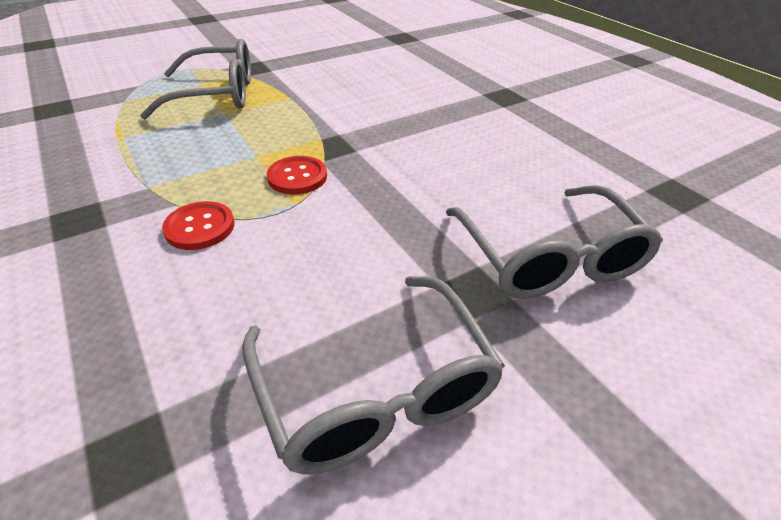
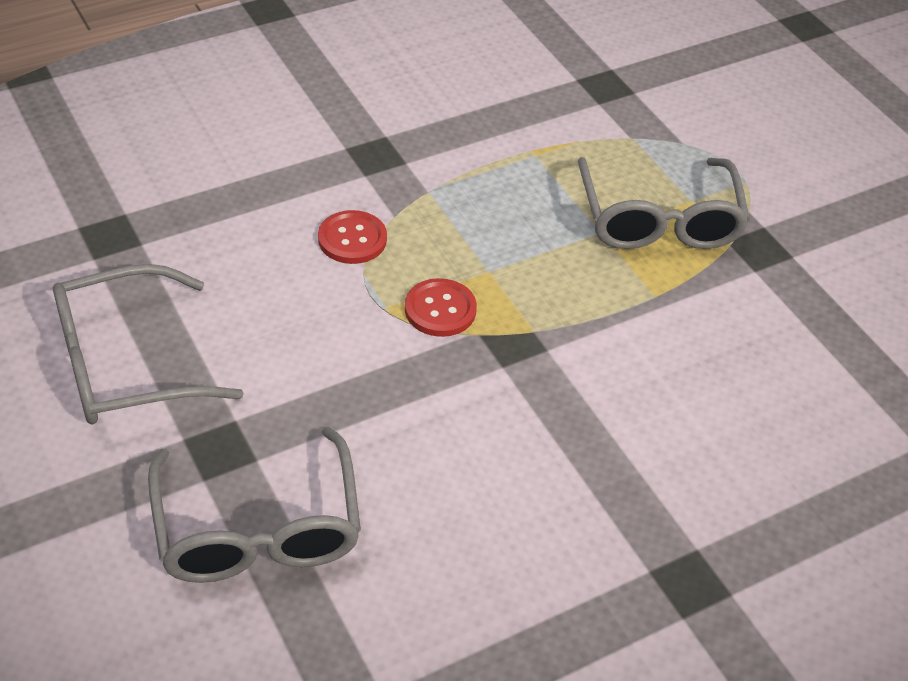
camera: 90 degrees right, 5 degrees up
(549, 257) = (258, 528): grey glasses -> grey glasses turned 90 degrees counterclockwise

